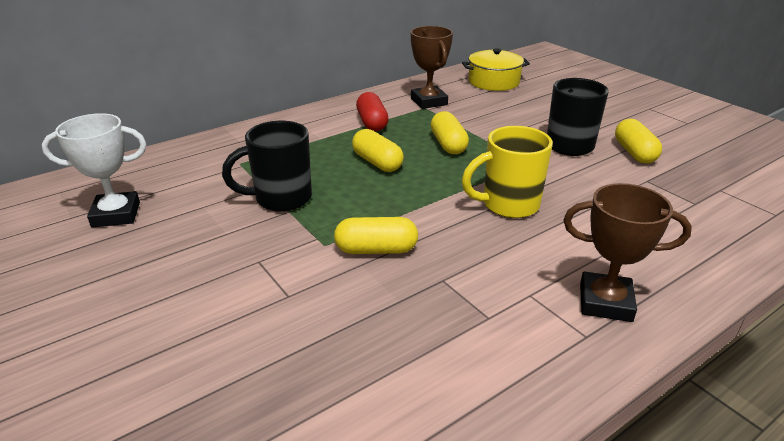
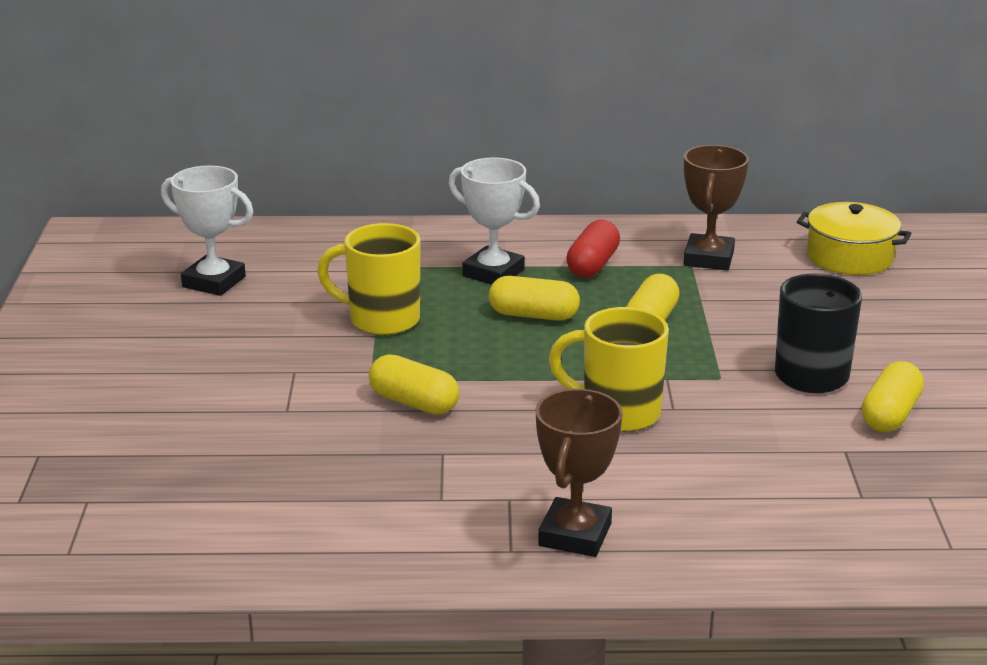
camera: 35 degrees right, 5 degrees down
(281, 199) = (381, 320): black mug -> yellow mug
(319, 145) = (493, 273): none -> white trophy
(377, 162) = (533, 315): yellow capsule -> yellow capsule turned 75 degrees counterclockwise
(605, 302) = (575, 535): brown trophy -> brown trophy turned 60 degrees clockwise

